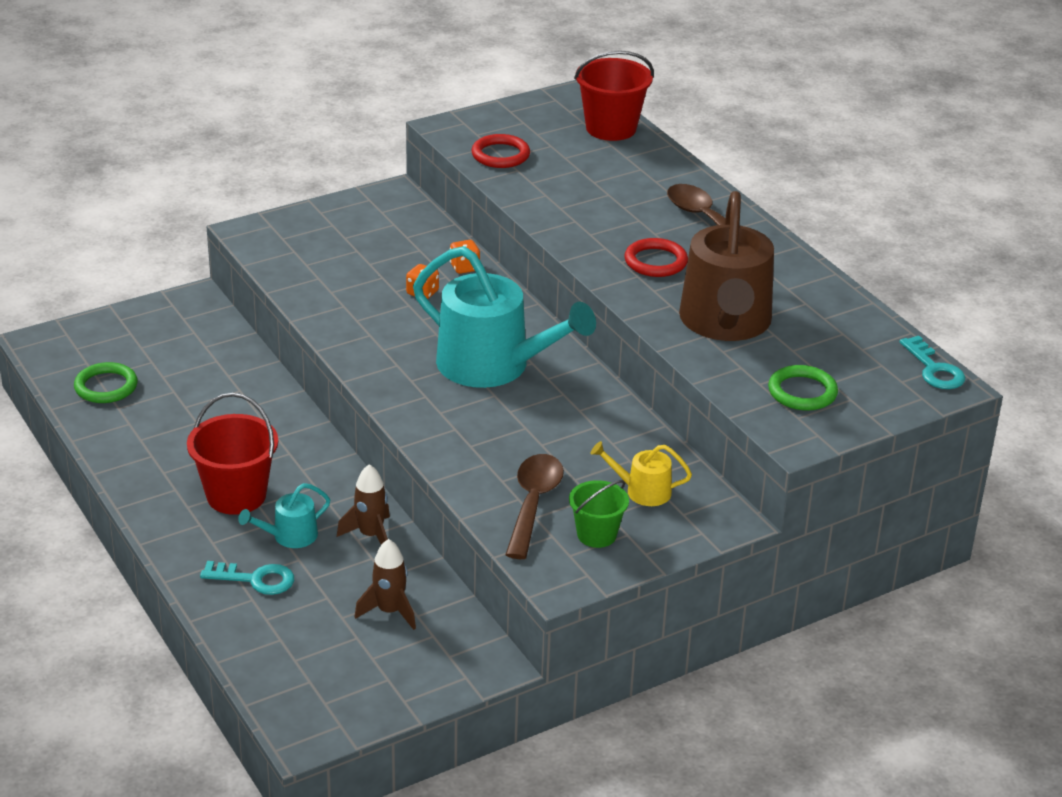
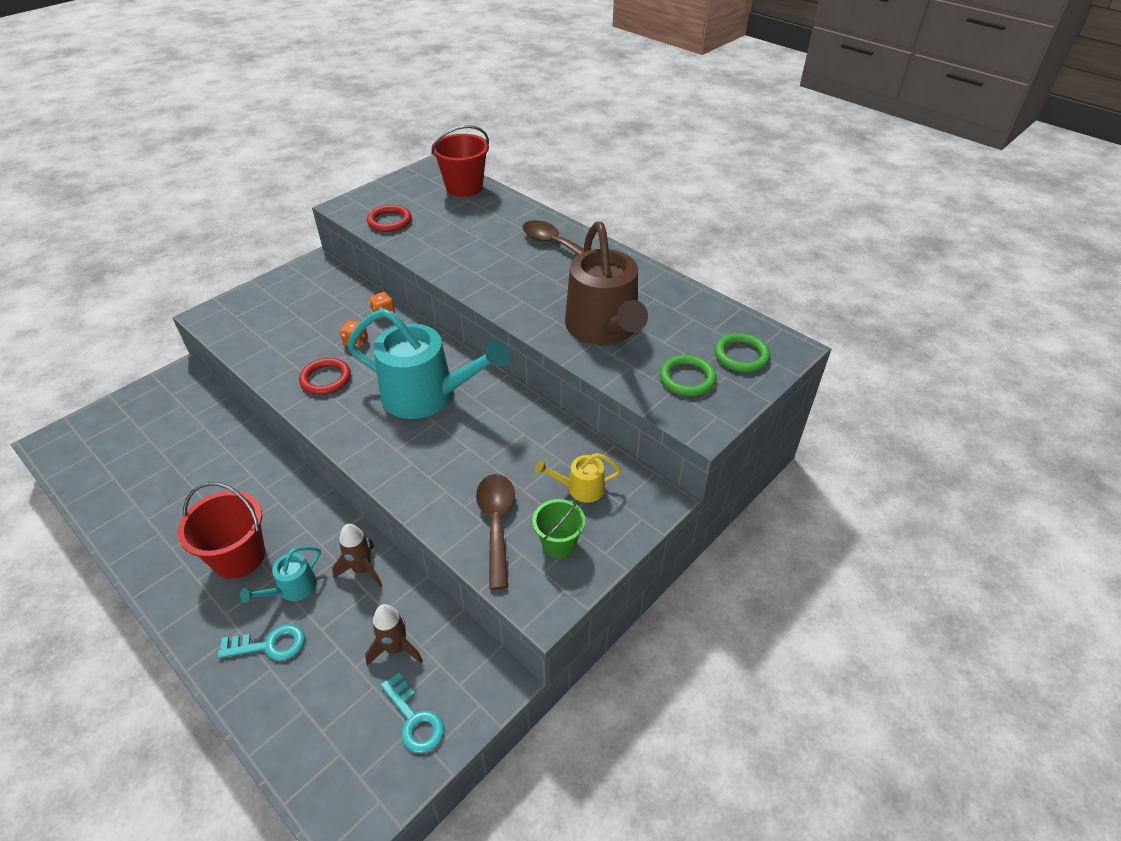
camera: 15 degrees left, 10 degrees up
(106, 387) = (112, 473): green ring -> green ring (741, 355)
(655, 261) = (532, 286): red ring -> red ring (326, 379)
(934, 369) = (772, 336): turquoise key -> turquoise key (414, 719)

